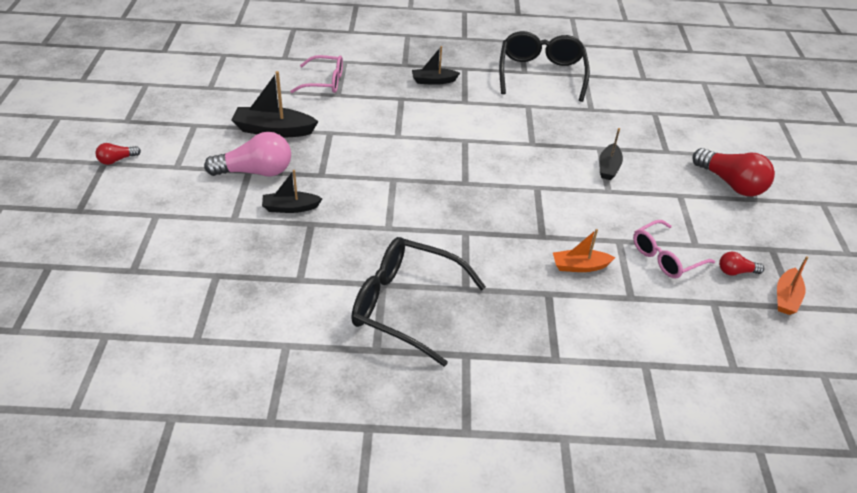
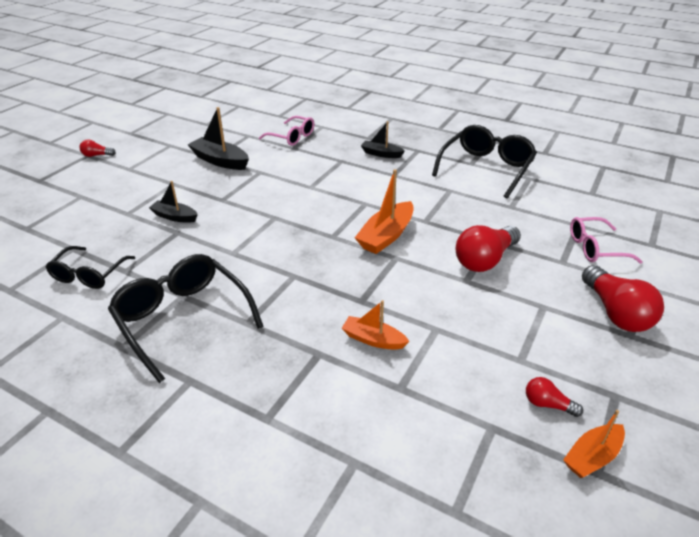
camera: 30 degrees right, 5 degrees down
(255, 172) = (177, 185): pink light bulb -> none
(266, 295) = (89, 274): none -> black glasses
(511, 168) = (386, 236): none -> orange boat
(608, 167) = (485, 260): black boat -> red light bulb
(666, 257) = (474, 361): pink glasses -> pink glasses (595, 248)

